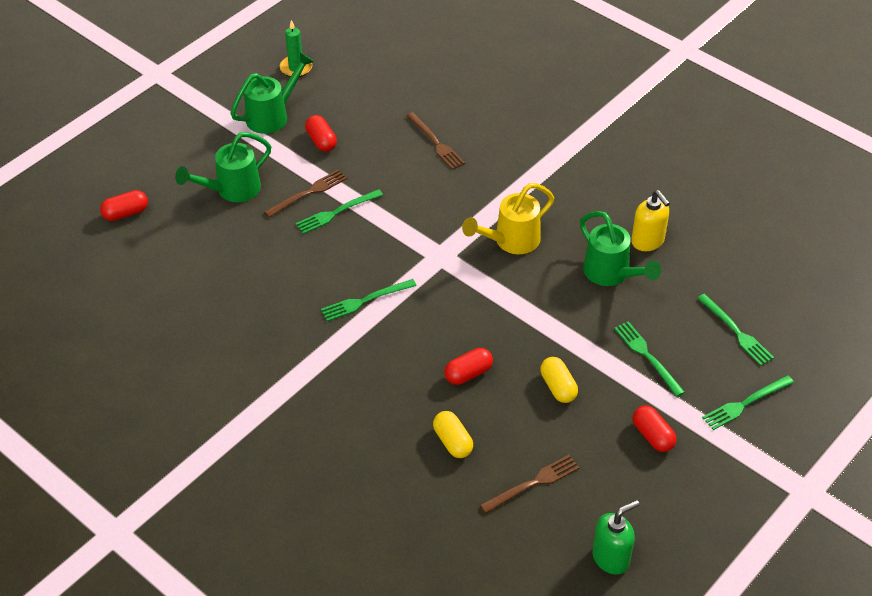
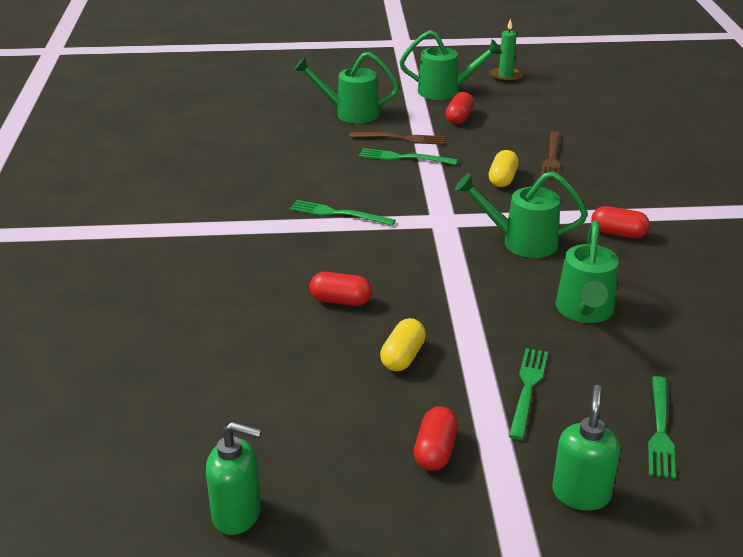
camera: 45 degrees right, 15 degrees down
(126, 213) = (262, 93): red capsule -> red capsule (618, 233)
(453, 441) = (252, 334): yellow capsule -> yellow capsule (502, 179)
(511, 241) = (521, 242): yellow watering can -> green watering can
(533, 483) = (266, 407): brown fork -> none
(648, 241) = (661, 310): yellow soap dispenser -> none
(745, 403) = (581, 494): green fork -> green soap dispenser

